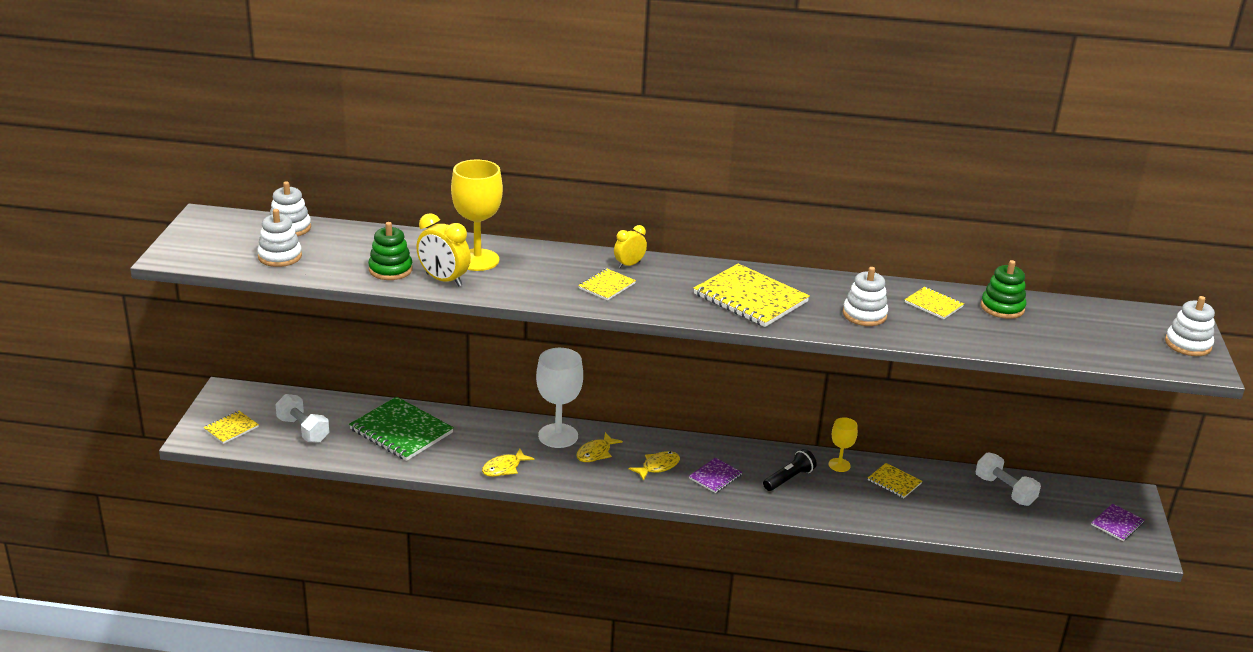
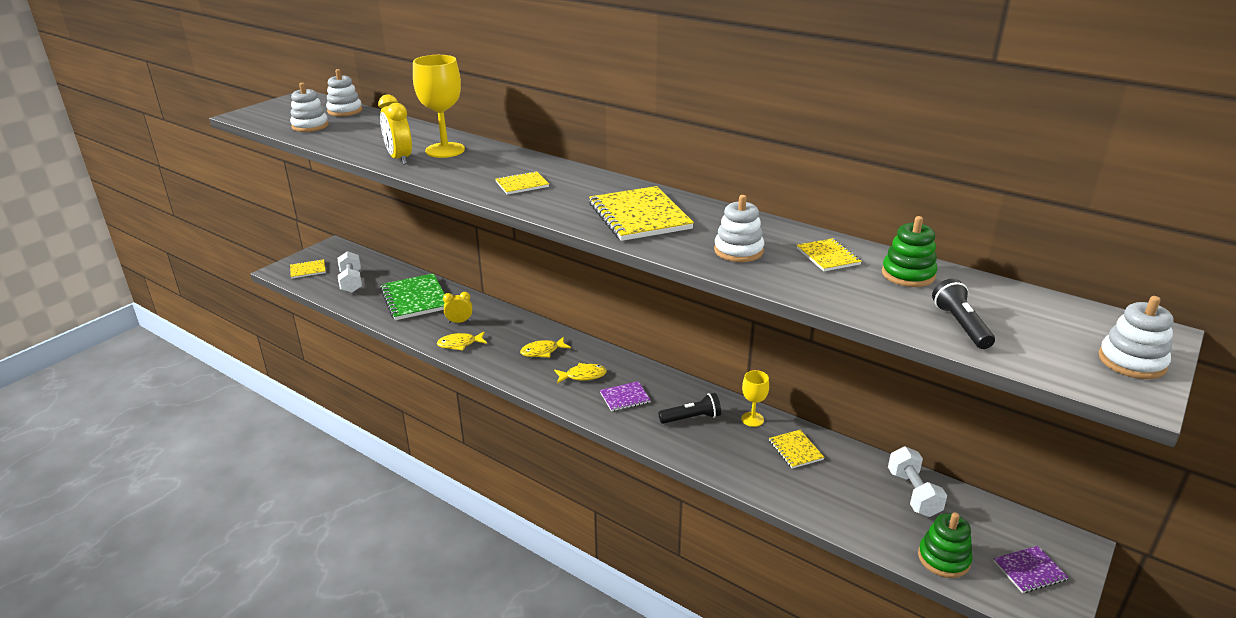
camera: 30 degrees right, 0 degrees up
(390, 270) = (371, 146): green stacking toy -> green stacking toy (943, 559)
(558, 436) = (526, 331): white goblet -> none
(629, 264) = (563, 173): yellow clock -> yellow clock (459, 322)
(1071, 343) = (960, 325): none -> black flashlight

